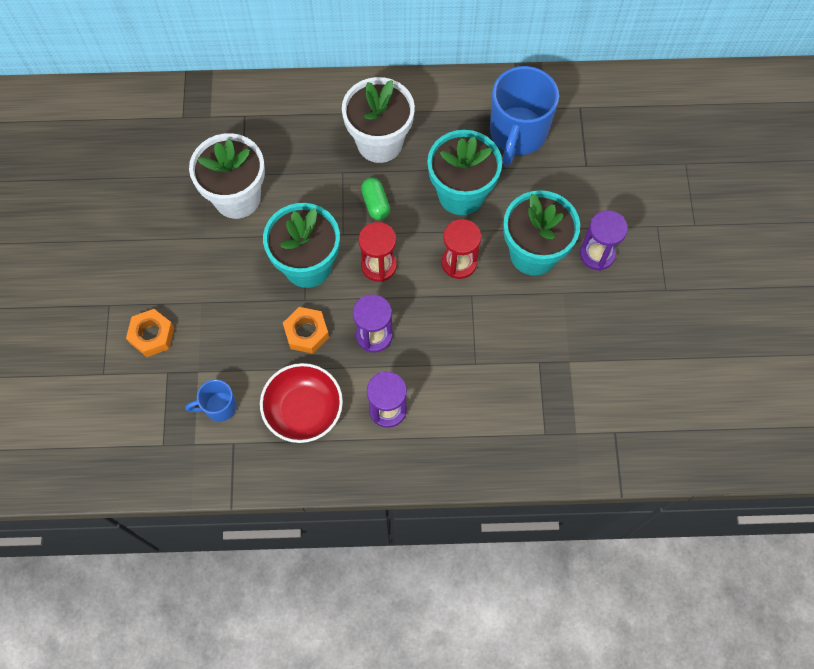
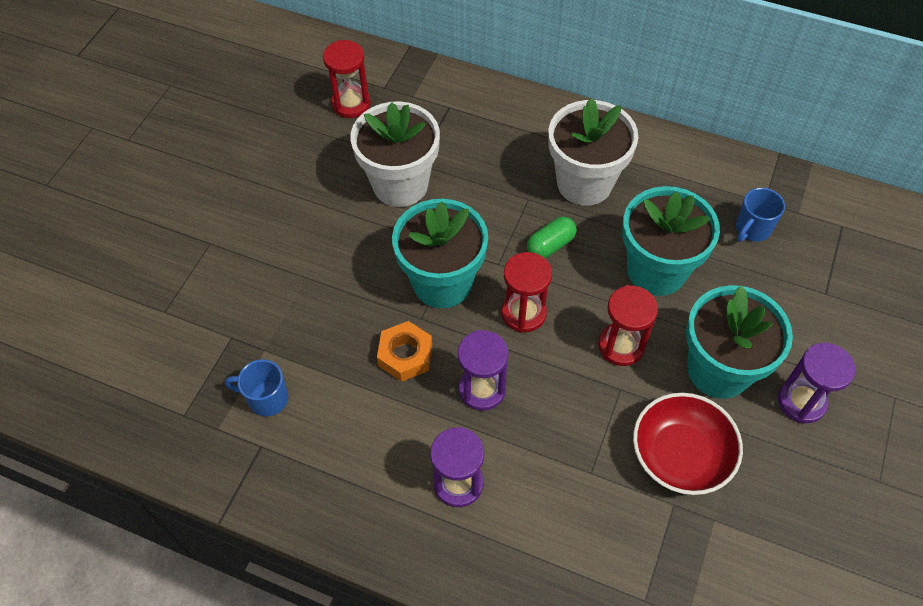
camera: 25 degrees right, 10 degrees down
(152, 335) = (237, 292): orange nut -> none
(162, 142) = (351, 104): none -> red hourglass
(303, 409) = (359, 441): red bowl -> red bowl (680, 454)
(375, 204) = (550, 245): green capsule -> green capsule turned 45 degrees clockwise
(517, 134) = (752, 229): blue mug -> blue mug, size x0.49

